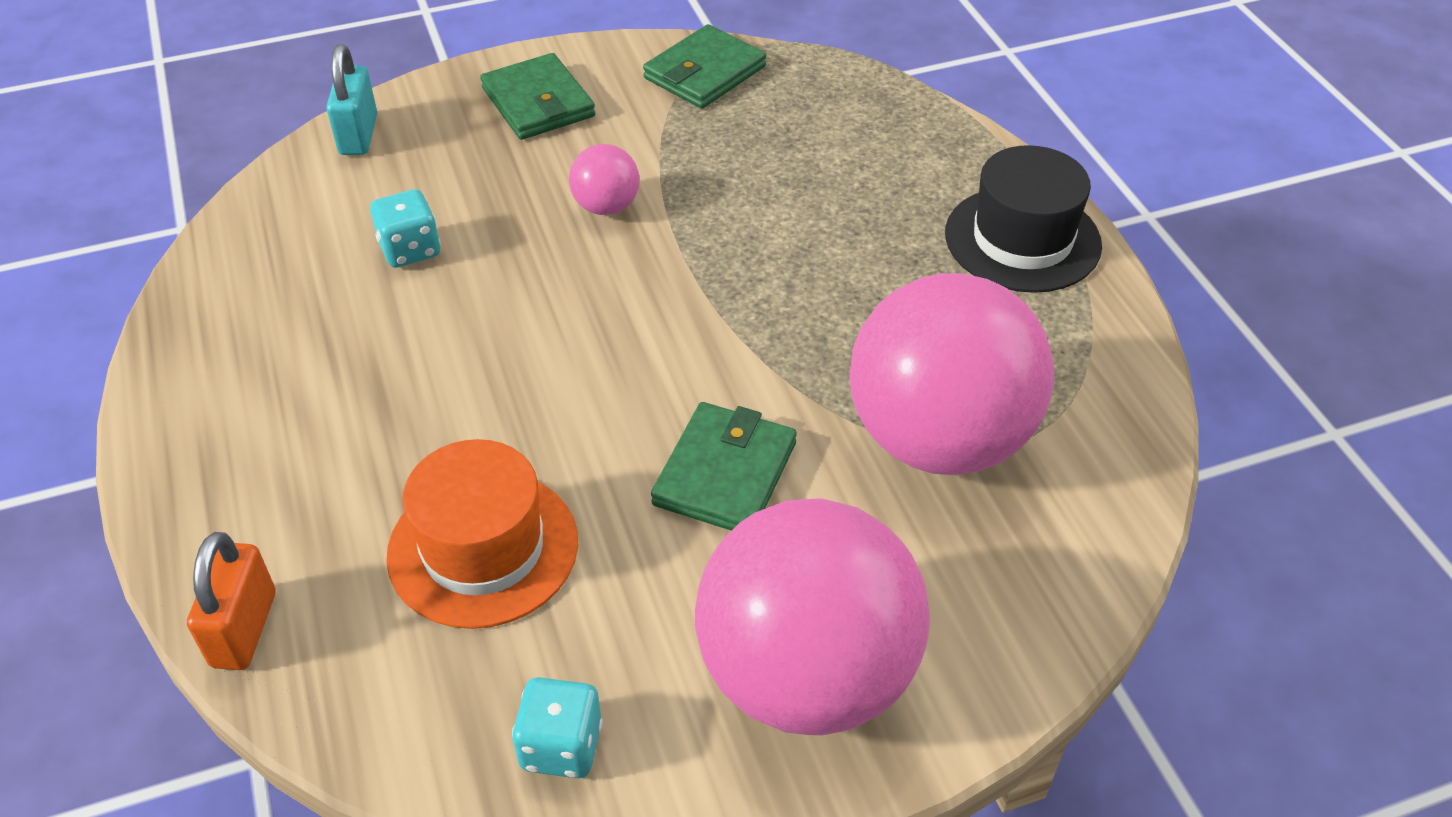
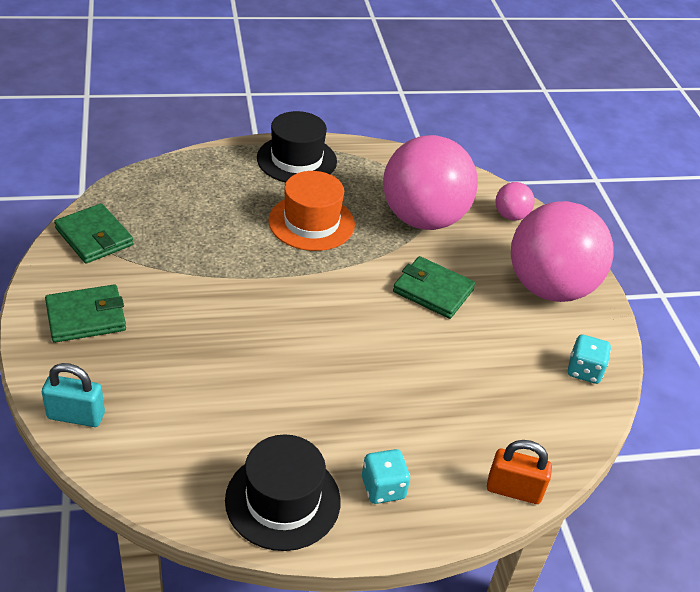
camera: 85 degrees left, 5 degrees down
(223, 345) = (283, 500): none -> black hat
(410, 250) = (219, 396): turquoise dice -> turquoise dice (383, 488)
(483, 548) = (469, 386): orange hat -> orange hat (311, 222)
(606, 207) = (211, 301): pink ball -> pink ball (510, 216)

